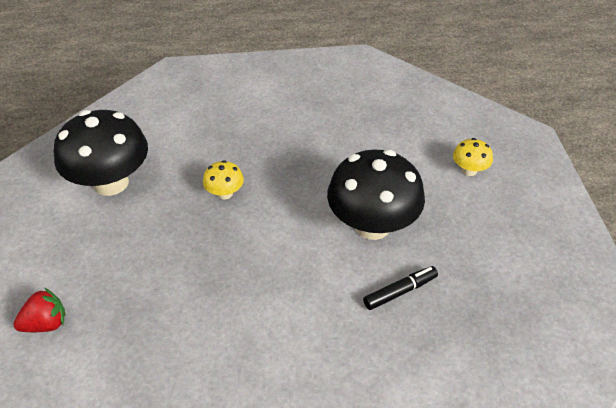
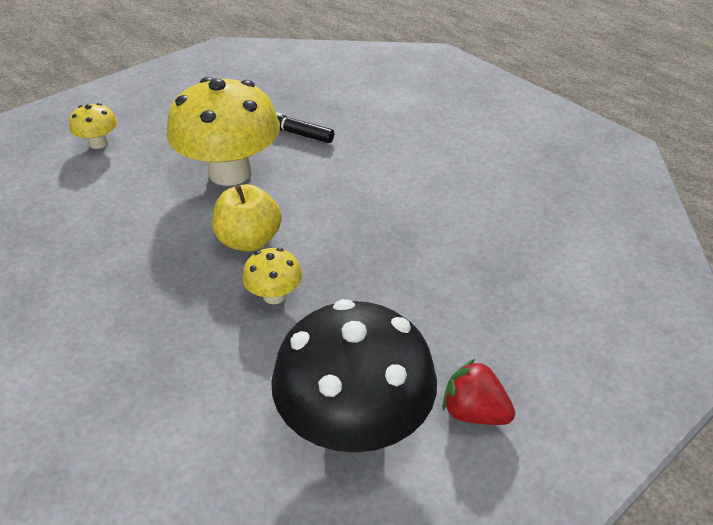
camera: 125 degrees left, 5 degrees down
(46, 324) = (580, 326): red strawberry -> red strawberry (474, 412)
(284, 203) = (249, 241): none -> yellow apple
(372, 225) = (230, 173): black mushroom -> yellow mushroom

